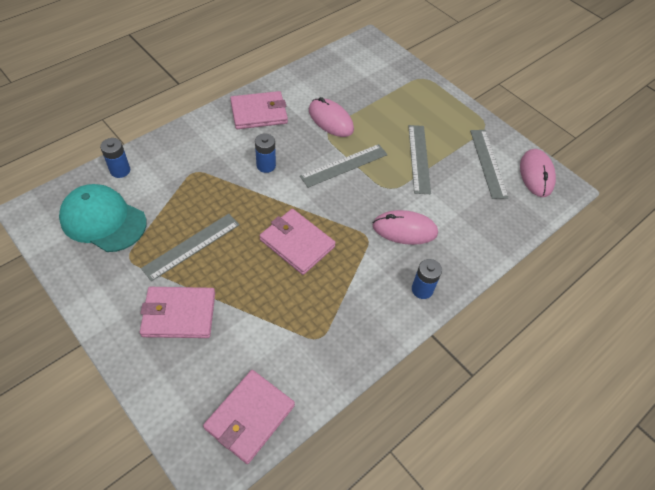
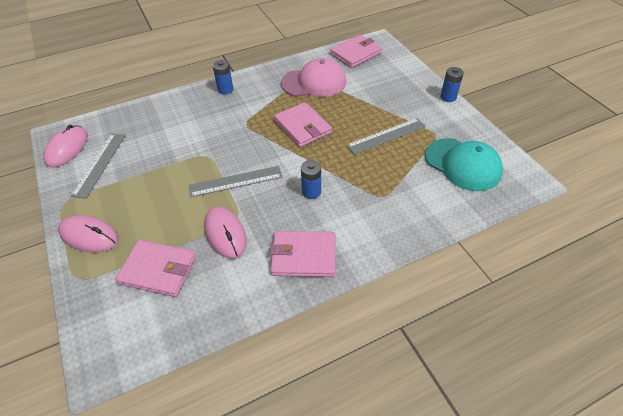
camera: 160 degrees left, 5 degrees down
(120, 170) = (456, 207): blue battery -> blue battery (448, 97)
(179, 314) = (396, 98): pink wallet -> pink wallet (158, 269)
(303, 327) = (314, 82): none -> pink cap
(404, 229) = (213, 124): pink mouse -> pink mouse (89, 235)
(419, 158) = (160, 177): grey ruler -> none

